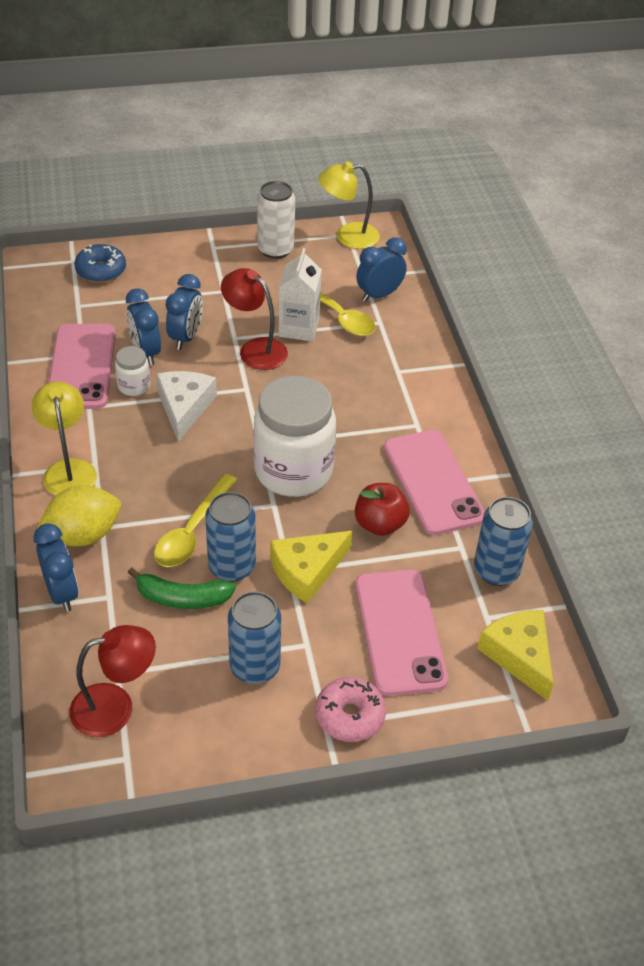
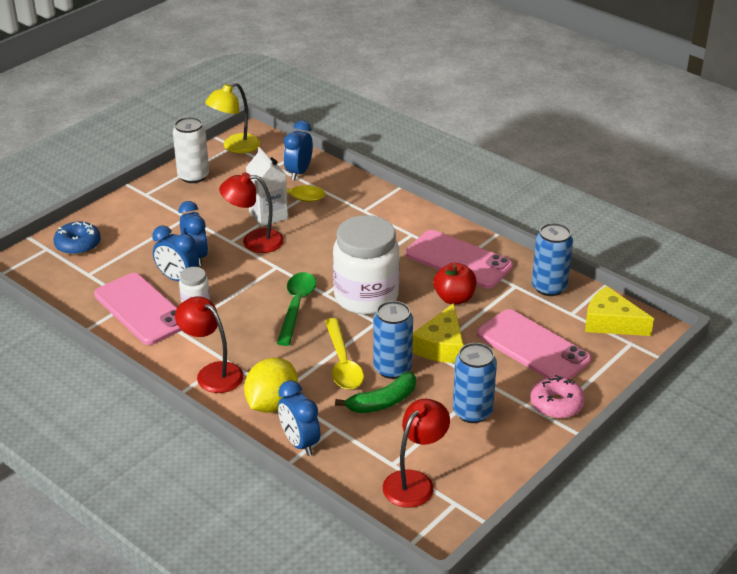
camera: 35 degrees left, 10 degrees down
(62, 593) = (300, 443): blue clock -> blue clock turned 150 degrees counterclockwise
(69, 469) = (212, 373): yellow lamp -> red lamp
(184, 407) = (248, 297): white cheese -> none
(217, 443) = (296, 306): none -> green spoon

